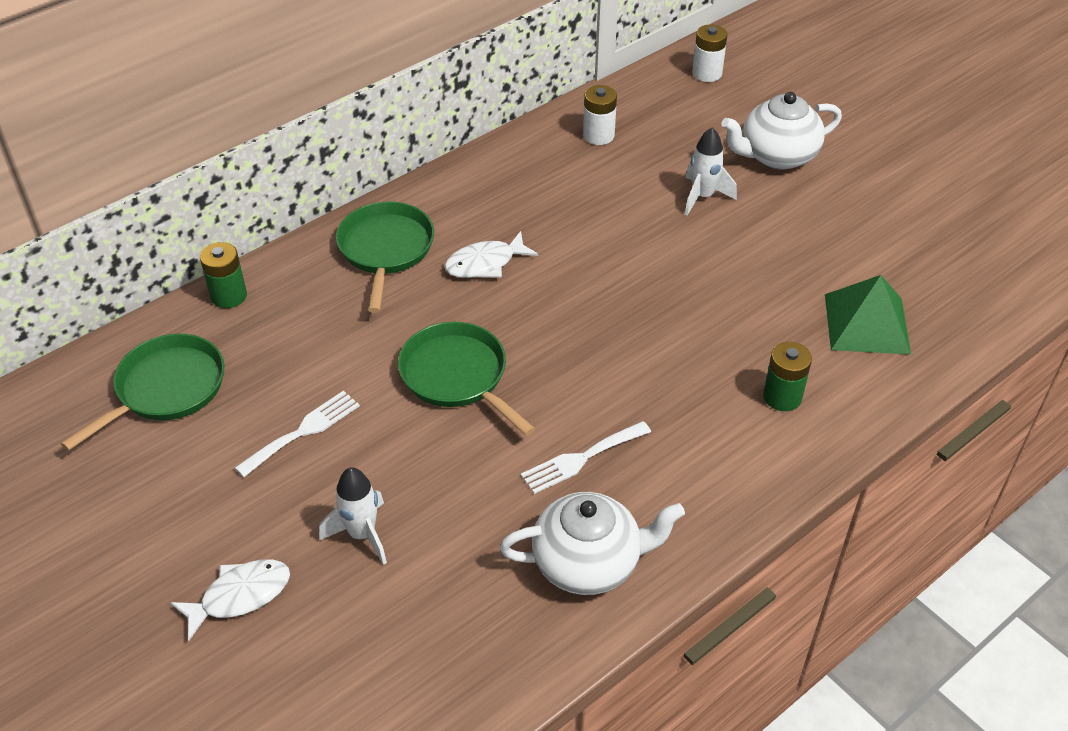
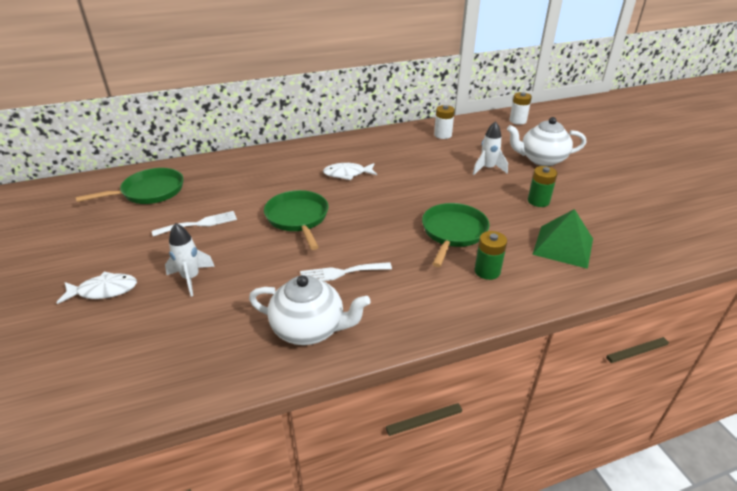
camera: 20 degrees right, 10 degrees down
(229, 296) = (210, 162): green battery -> green battery (538, 201)
(386, 250) = (300, 159): green pan -> green pan (453, 232)

